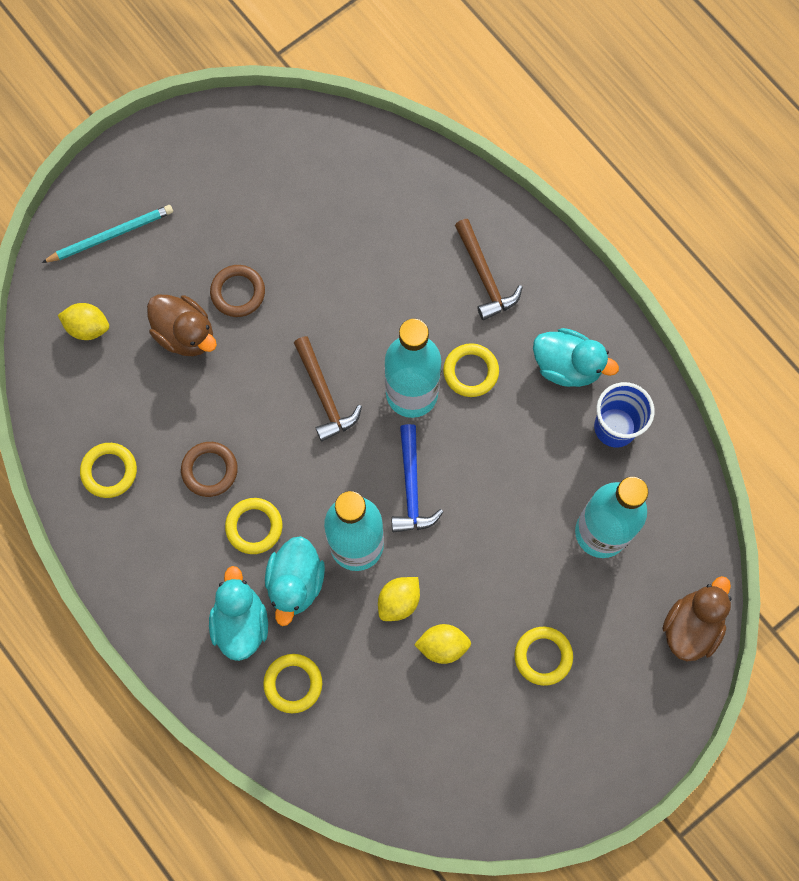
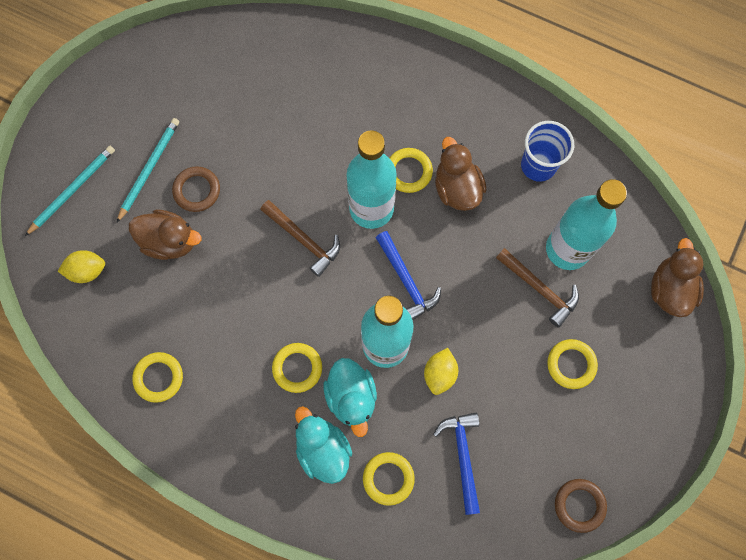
camera: 25 degrees left, 0 degrees up
(199, 247) = (149, 169): none -> turquoise pencil
(209, 470) = (240, 339): brown ring -> brown ring (579, 505)
(381, 697) = (462, 456): none -> blue hammer
(442, 645) = (490, 392): yellow lemon -> none
(485, 276) = (384, 95): brown hammer -> brown hammer (540, 289)
(514, 412) = (457, 188): none -> brown duck
(567, 366) = (479, 135): turquoise duck -> none

